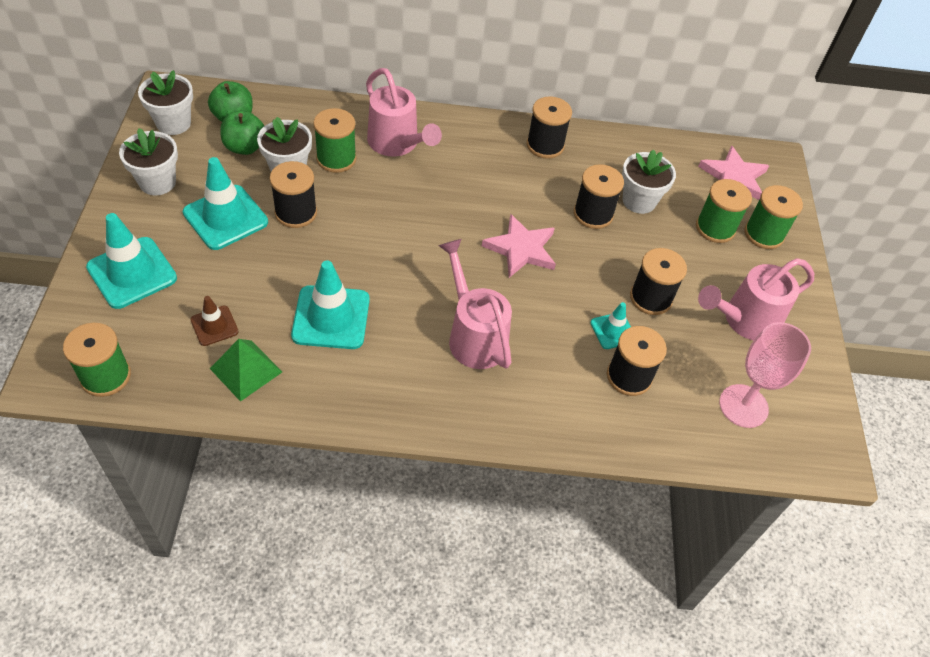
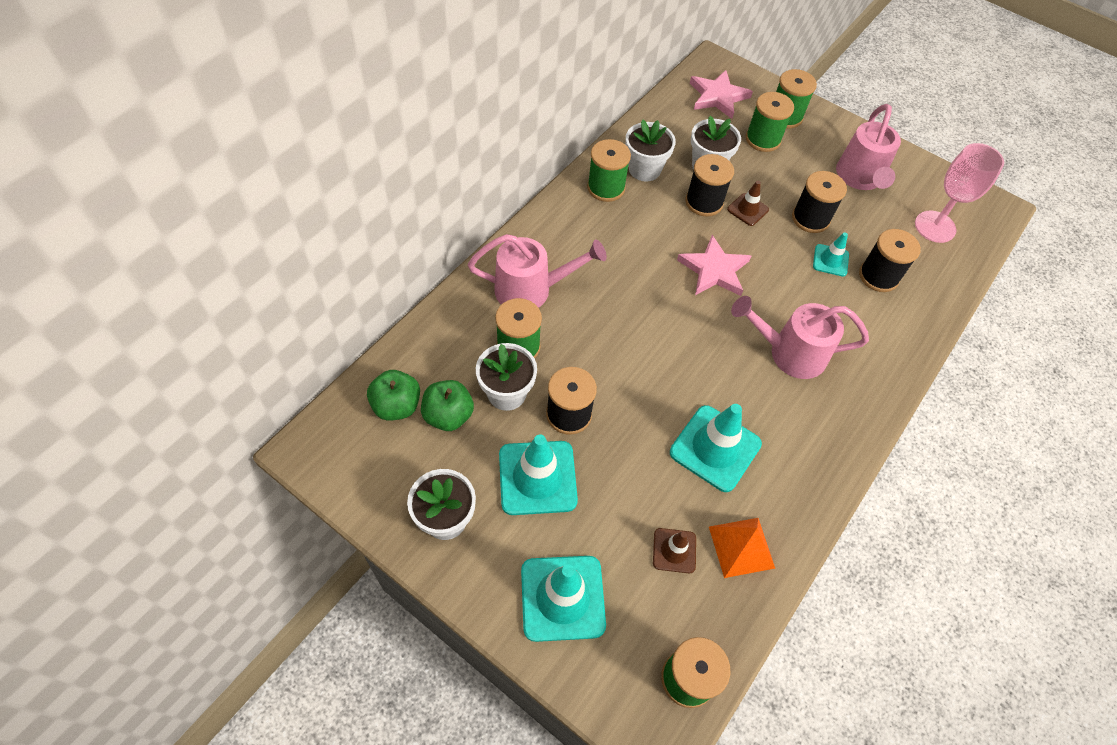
camera: 55 degrees left, 5 degrees up
(173, 123) = (364, 465): white flower pot -> white flower pot (644, 169)
(246, 370) = (741, 547): green pyramid -> orange pyramid
(545, 145) = (606, 188): black spool -> green spool
(615, 247) = (747, 209): none -> brown traffic cone

